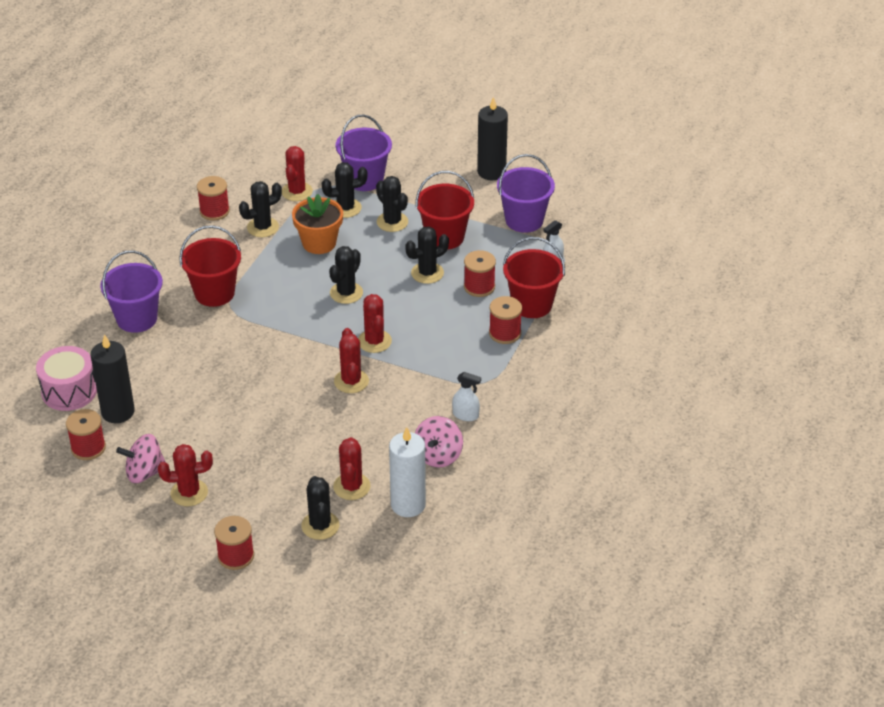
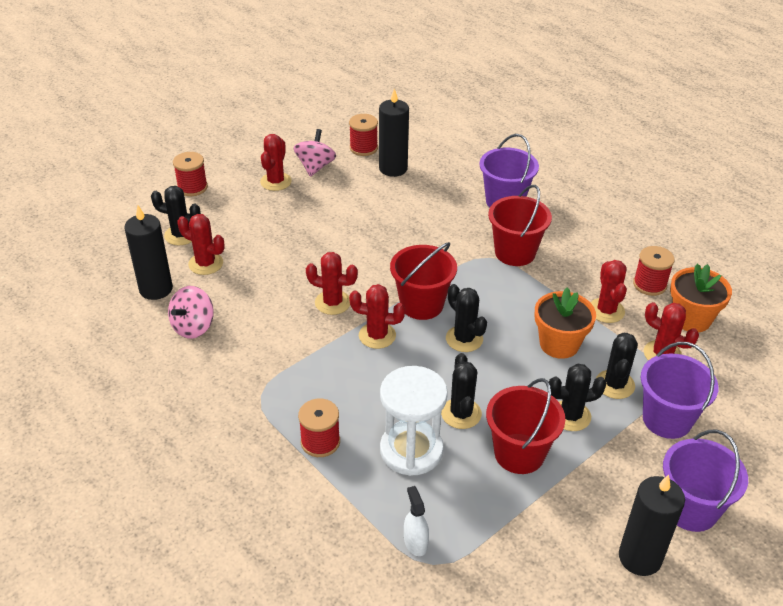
camera: 115 degrees right, 0 degrees up
(69, 391) = (435, 152): pink drum -> none
(245, 184) = (691, 319): none -> orange flower pot
(262, 227) = (606, 310): black cactus -> red cactus
(408, 505) = (156, 289): white candle -> black candle
(438, 455) = (193, 327): pink spinning top -> pink spinning top turned 105 degrees counterclockwise
(466, 415) = (227, 364): white spray bottle -> none
(479, 287) = (411, 450): red spool -> white hourglass
(524, 220) = (516, 549): purple bucket -> purple bucket (690, 509)
(532, 305) = (351, 487): red bucket -> red bucket (422, 304)

